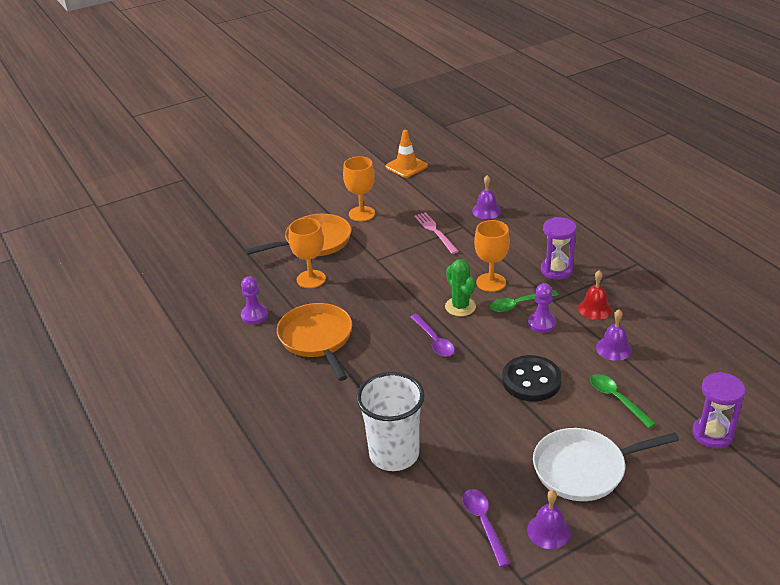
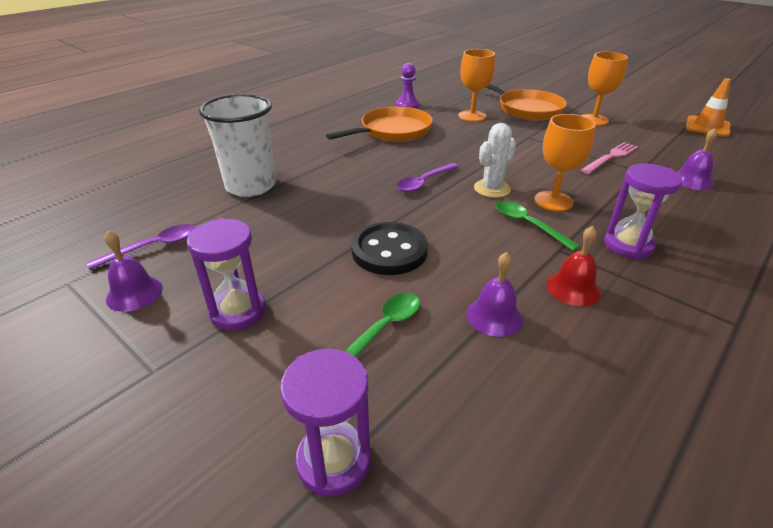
camera: 70 degrees right, 0 degrees up
(460, 307) = (492, 189): green cactus -> white cactus
(541, 323) = (504, 246): purple pawn -> none
(584, 469) = (238, 311): white pan -> purple hourglass

